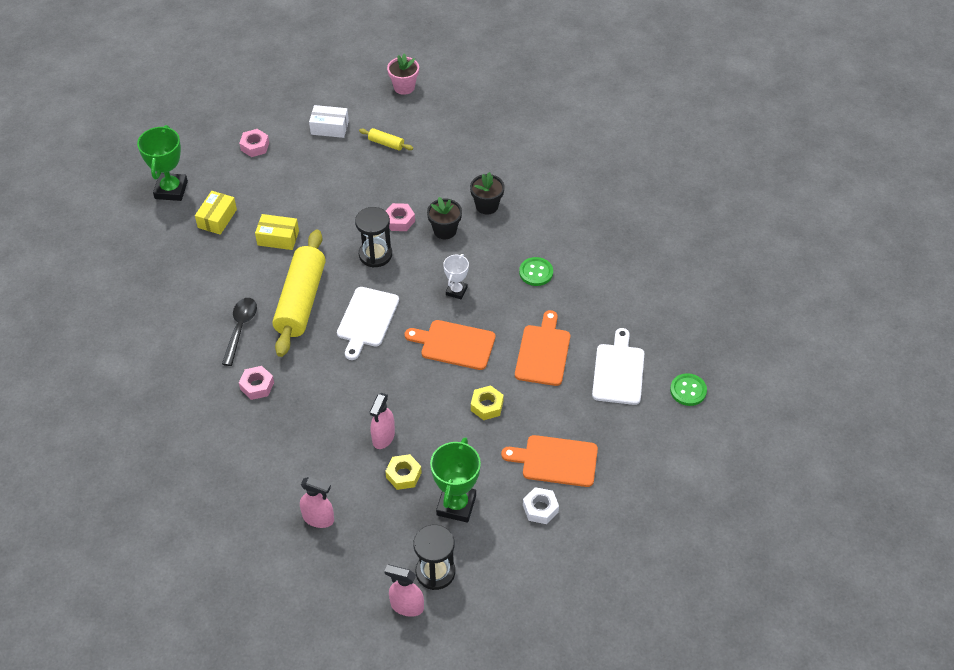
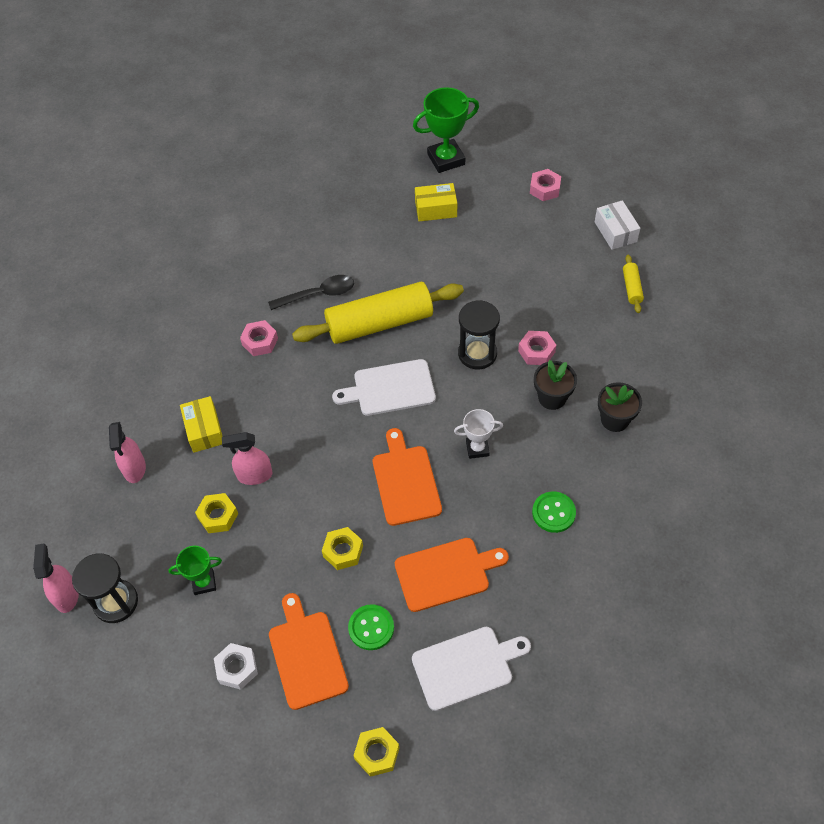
camera: 65 degrees right, 5 degrees up
(278, 238) = (444, 266): yellow box -> yellow box (204, 430)
(404, 87) = (723, 263): pink flower pot -> none
(456, 505) = (204, 583): green trophy -> green trophy, size x0.58
(651, 448) = (377, 753): none -> yellow nut
(688, 390) = (484, 761): green button -> green button (371, 628)

